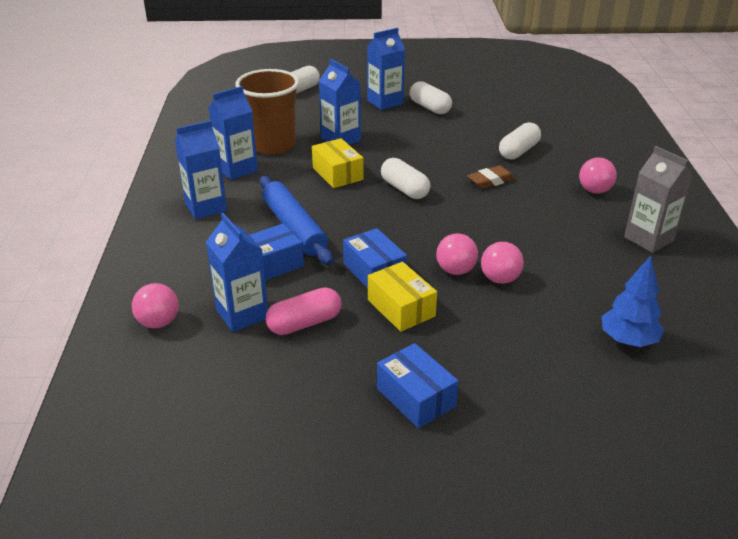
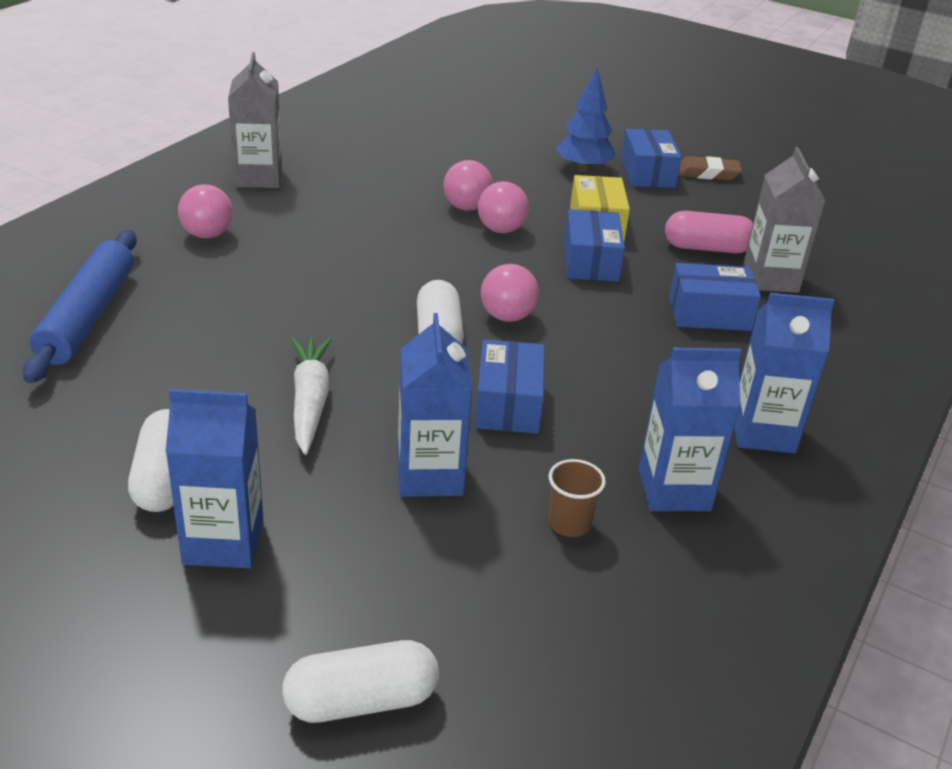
camera: 150 degrees left, 0 degrees up
(158, 322) = (870, 305): pink ball -> pink ball (507, 316)
(242, 314) = (770, 279): blue carton -> grey carton
(272, 145) = (569, 523): brown cup -> brown cup, size x0.41
(294, 228) = (646, 346): blue rolling pin -> blue rolling pin (87, 316)
(337, 173) = (508, 404): yellow box -> blue box
(419, 144) = (310, 401): none -> white carrot
(490, 181) = (306, 298): brown eraser -> brown eraser (707, 173)
(518, 151) = (189, 321): white capsule -> none
(628, 340) = (427, 138): blue tree -> blue tree (583, 168)

